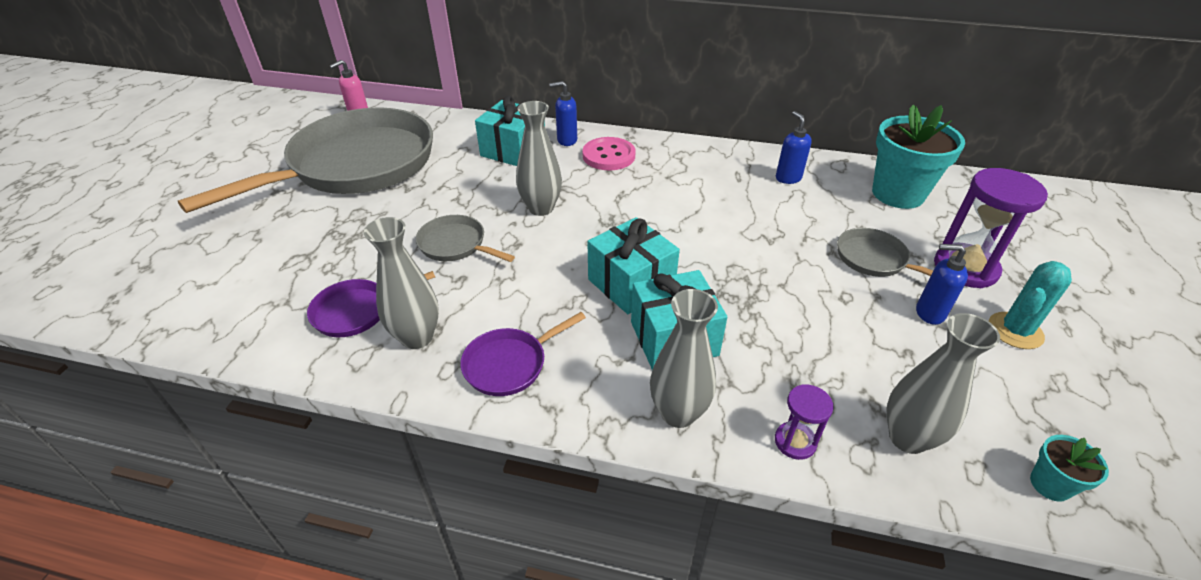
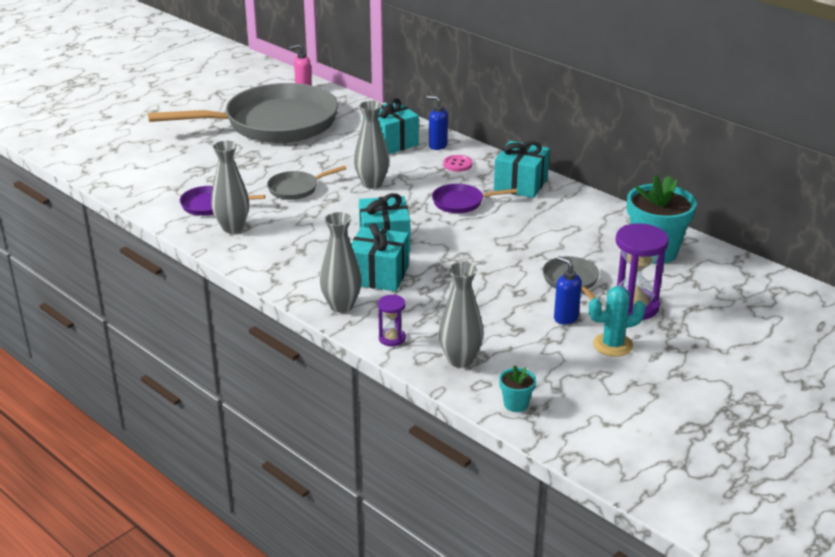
camera: 30 degrees right, 10 degrees down
(456, 245) = (296, 189): grey pan -> grey pan turned 90 degrees counterclockwise
(510, 364) = (271, 255): purple pan -> purple pan (461, 202)
(609, 156) = (457, 164): pink button -> pink button, size x0.64
(693, 159) = (520, 184): none -> turquoise gift
(788, 178) = (579, 217): blue soap dispenser -> none

